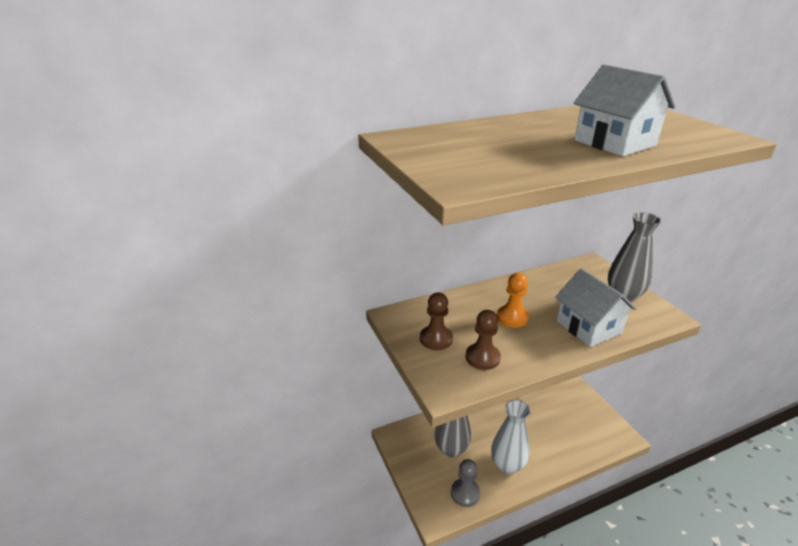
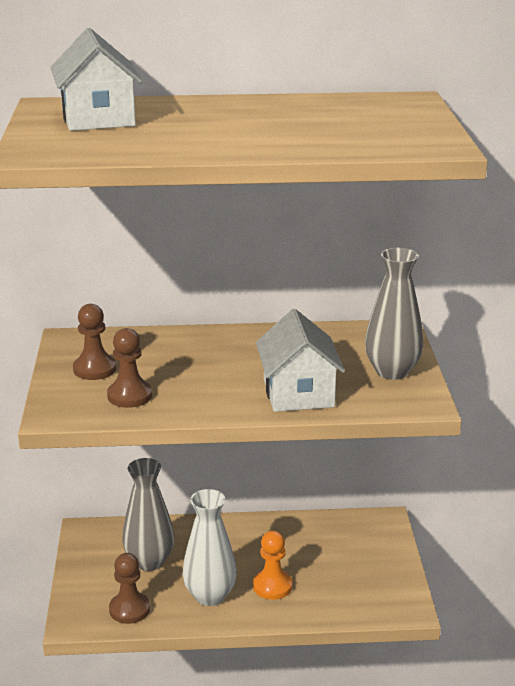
camera: 20 degrees right, 5 degrees down
(465, 493) = (129, 609): grey pawn -> brown pawn
(512, 317) = (211, 366): orange pawn -> orange pawn (272, 586)
(614, 143) = (280, 137): white house -> white house (98, 119)

